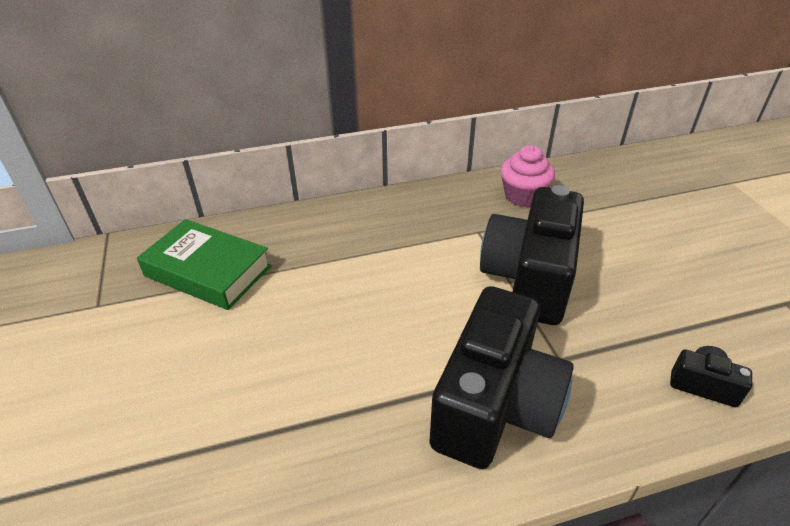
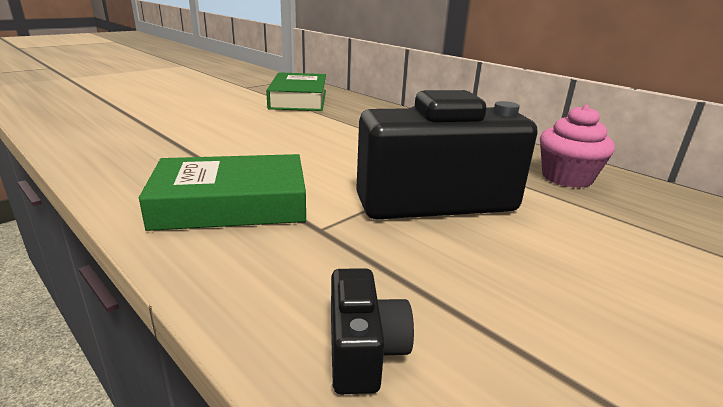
camera: 60 degrees right, 15 degrees down
(495, 405) = (231, 204): black camera -> green book

